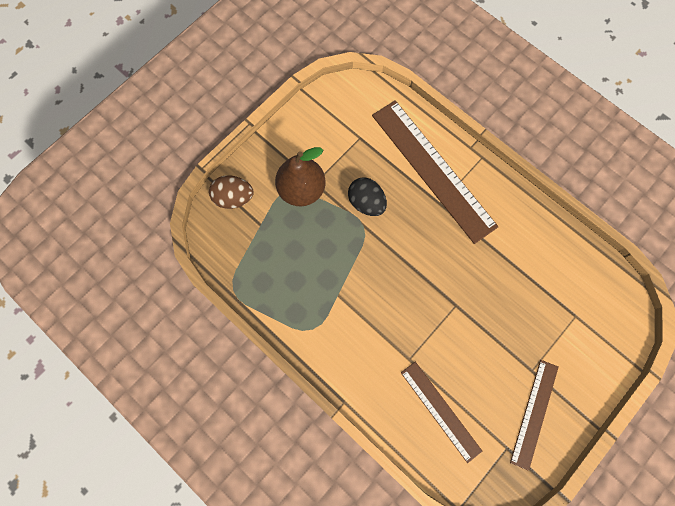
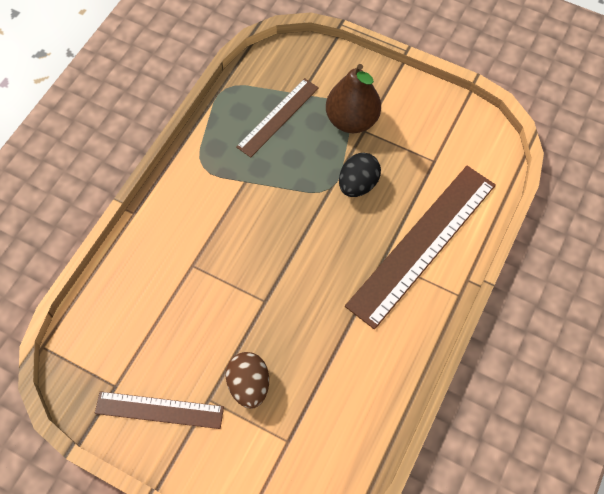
camera: 75 degrees right, 10 degrees down
(234, 198) = (322, 64): brown egg -> brown egg (249, 385)
(440, 411) = (143, 308): brown ruler -> brown ruler (278, 117)

